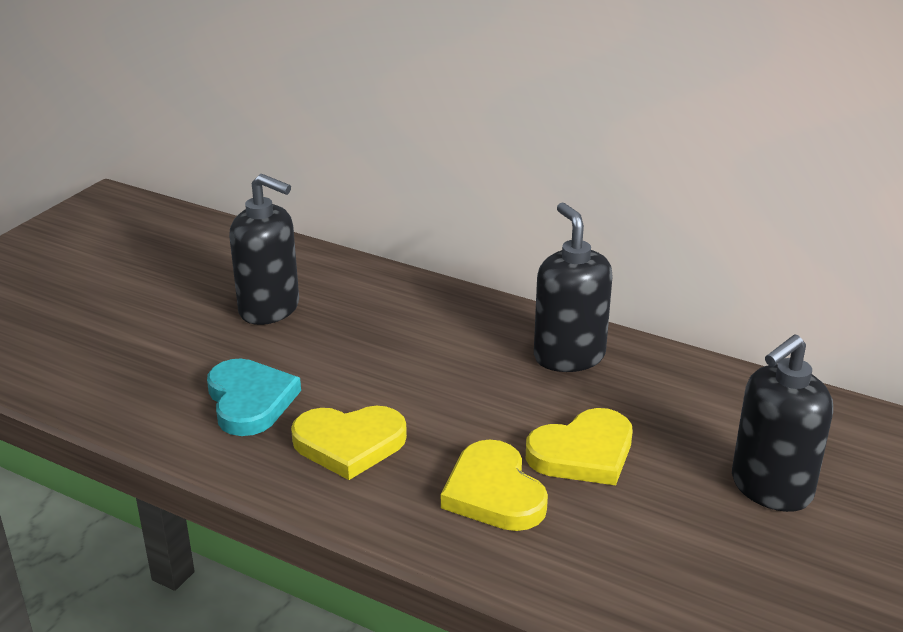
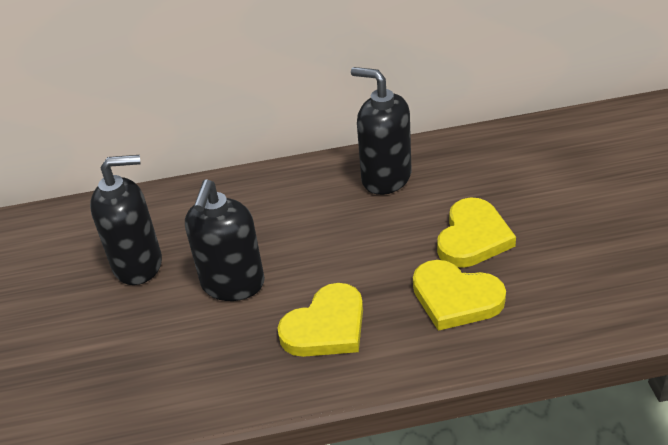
camera: 35 degrees left, 10 degrees up
(250, 401) = (216, 342): turquoise heart -> none
(770, 488) = (593, 194): black soap dispenser -> black soap dispenser (233, 284)

